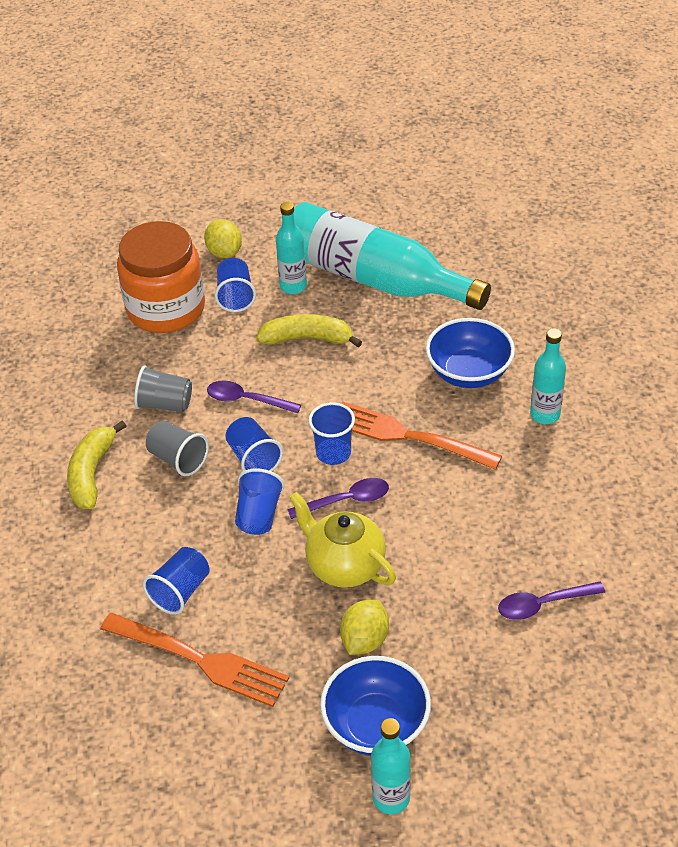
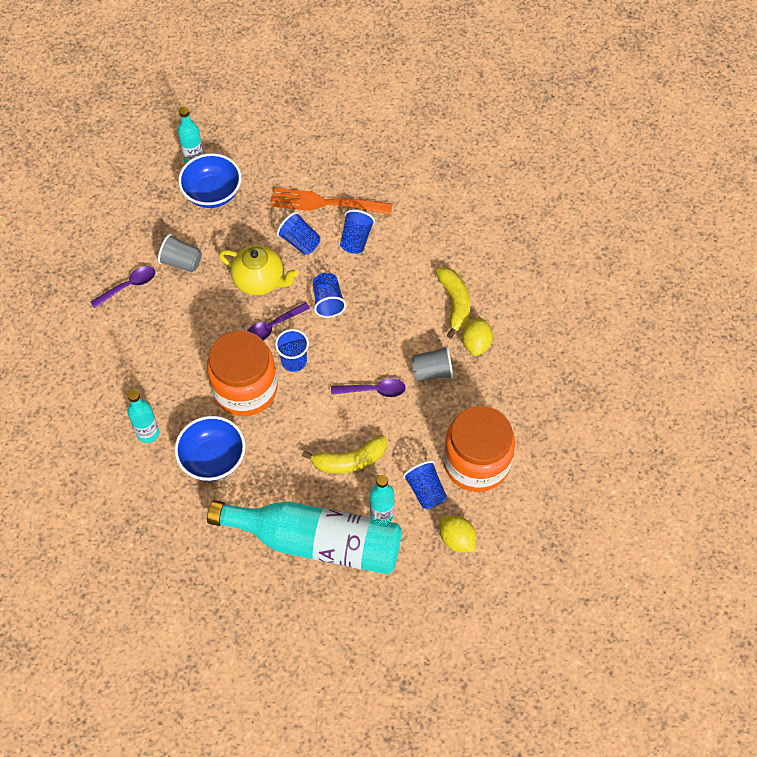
camera: 160 degrees right, 15 degrees up
(178, 459) = (401, 329): grey cup -> grey cup (181, 262)
(253, 458) = (348, 343): blue cup -> blue cup (300, 242)
(364, 640) = (233, 238): yellow lemon -> yellow lemon (476, 344)
(407, 436) = (245, 389): orange fork -> orange jar

